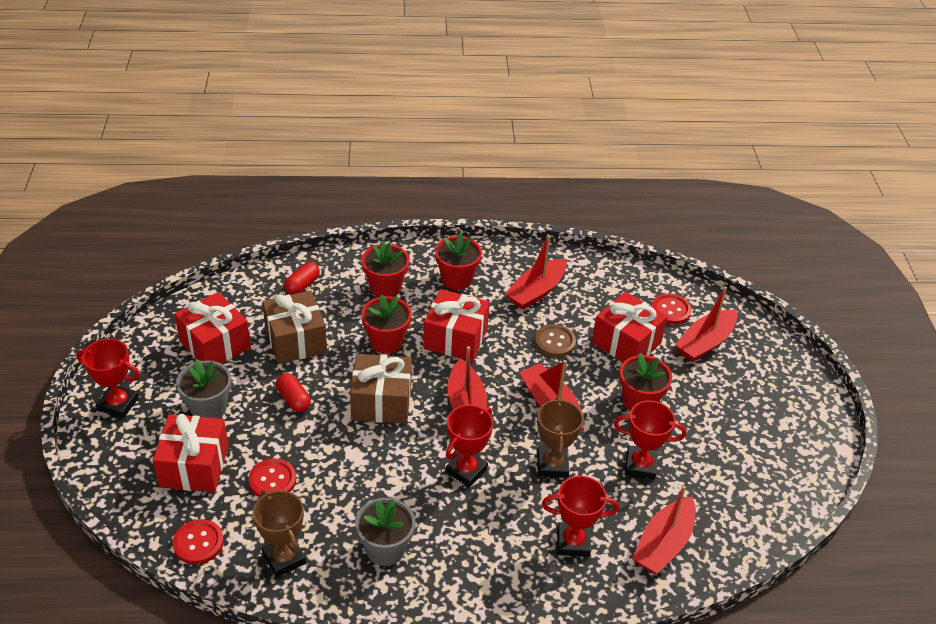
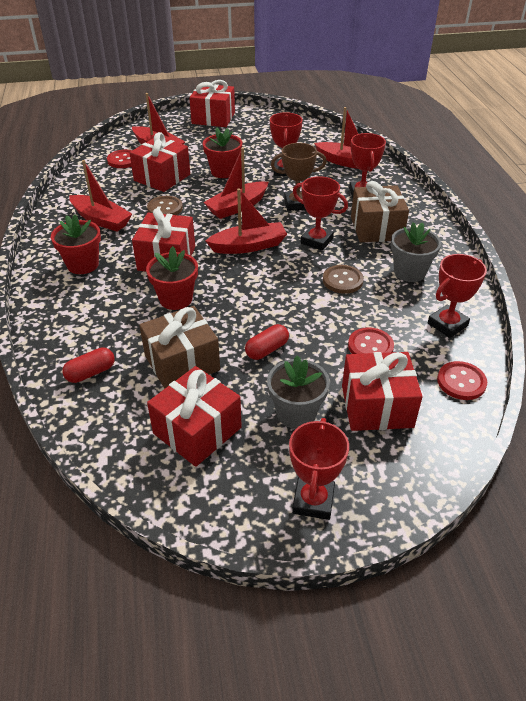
camera: 95 degrees left, 0 degrees up
(284, 558) = (447, 324): brown trophy -> red trophy
(302, 285) = (91, 373): red capsule -> red capsule turned 60 degrees counterclockwise
(381, 402) = (255, 292): brown gift -> brown gift (376, 228)
(384, 480) = (342, 280): none -> brown button
(385, 287) = (95, 309): red flower pot -> none
(801, 405) = (213, 118): none -> red gift

